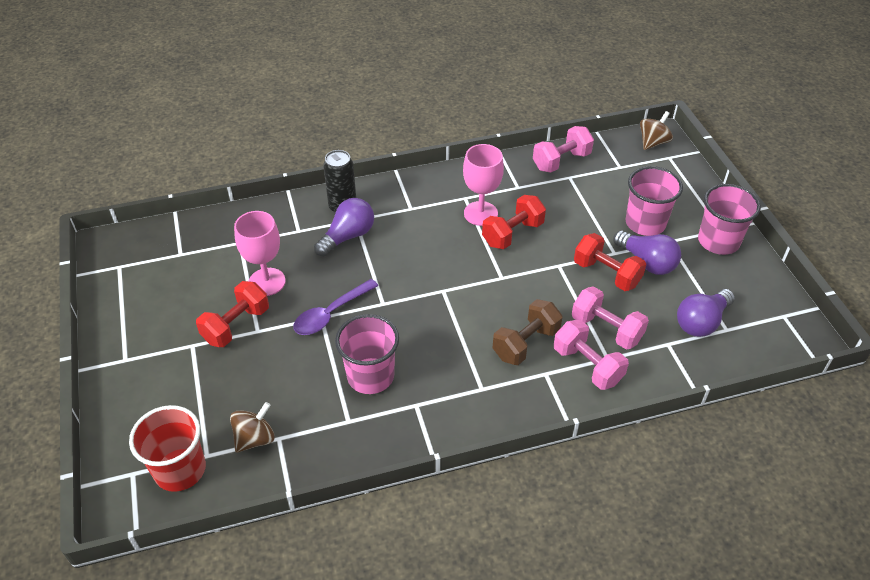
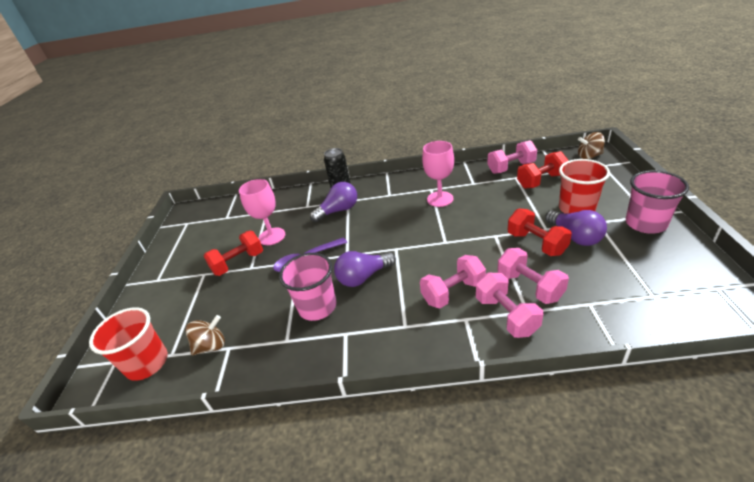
camera: 20 degrees right, 10 degrees down
(512, 234) = (461, 212): red dumbbell -> red dumbbell (541, 181)
(526, 343) = (453, 292): brown dumbbell -> pink dumbbell
(645, 223) = (576, 208): pink cup -> red cup
(653, 142) = (589, 156): brown spinning top -> brown spinning top turned 150 degrees counterclockwise
(701, 322) = (625, 287): purple light bulb -> purple light bulb (363, 277)

